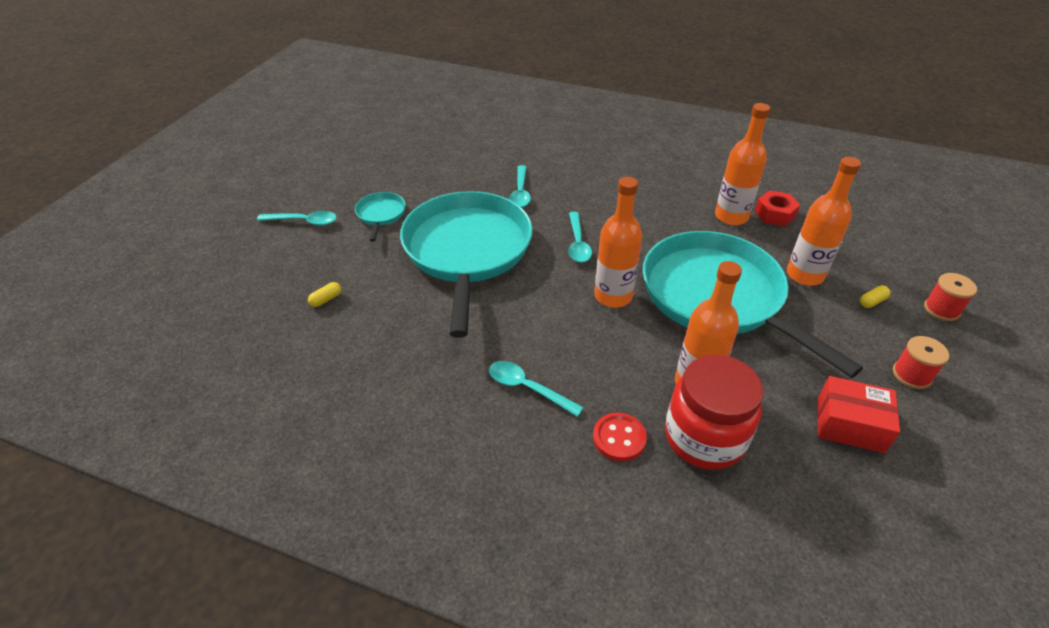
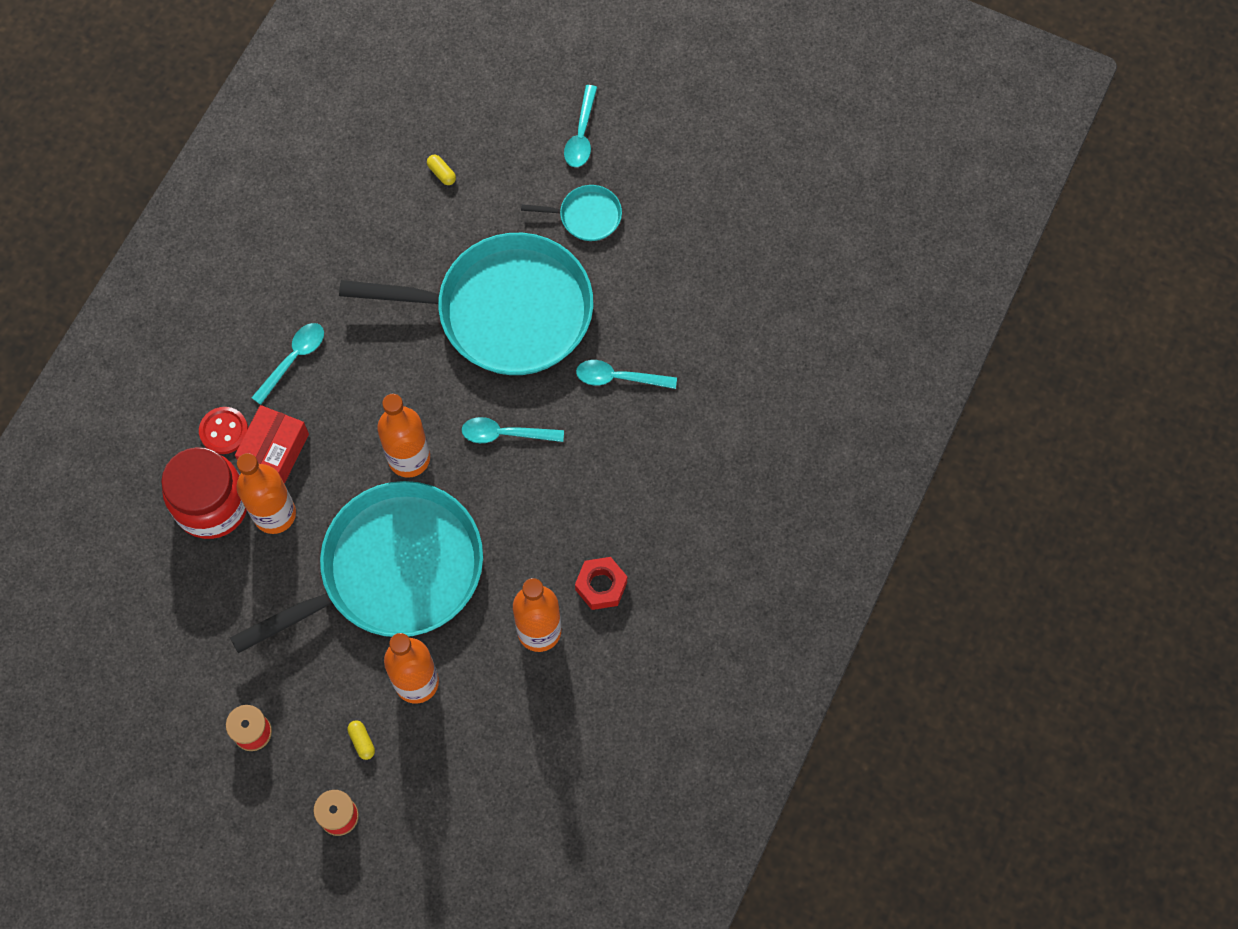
camera: 95 degrees right, 25 degrees up
(775, 214) = (538, 689): red nut -> red nut (601, 586)
(850, 425) = (204, 642): red box -> red box (275, 450)

